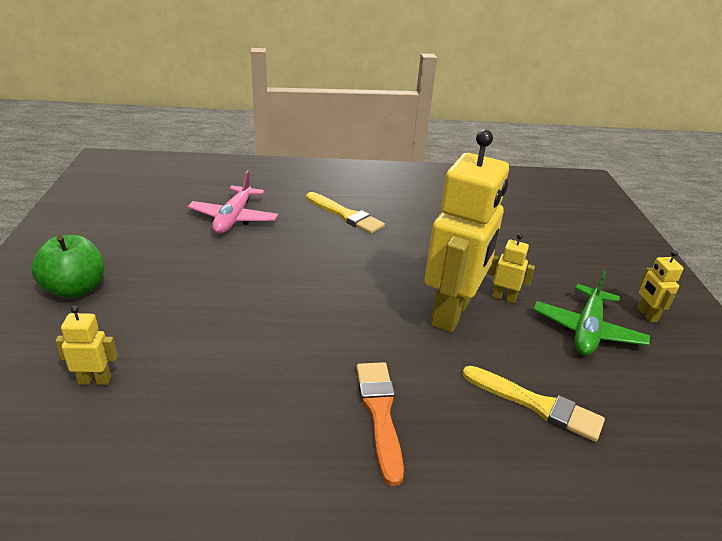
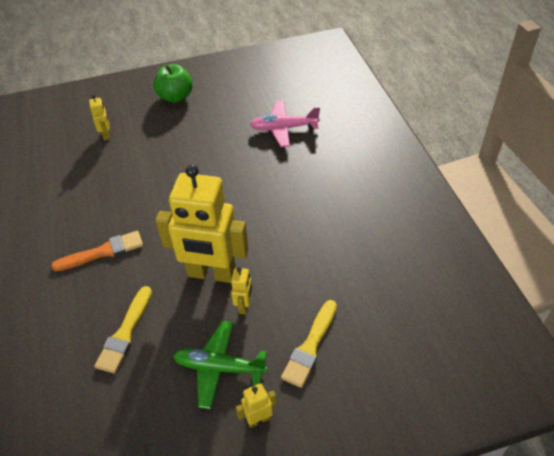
camera: 80 degrees right, 15 degrees up
(345, 215) = (322, 185): yellow brush -> yellow brush (310, 346)

